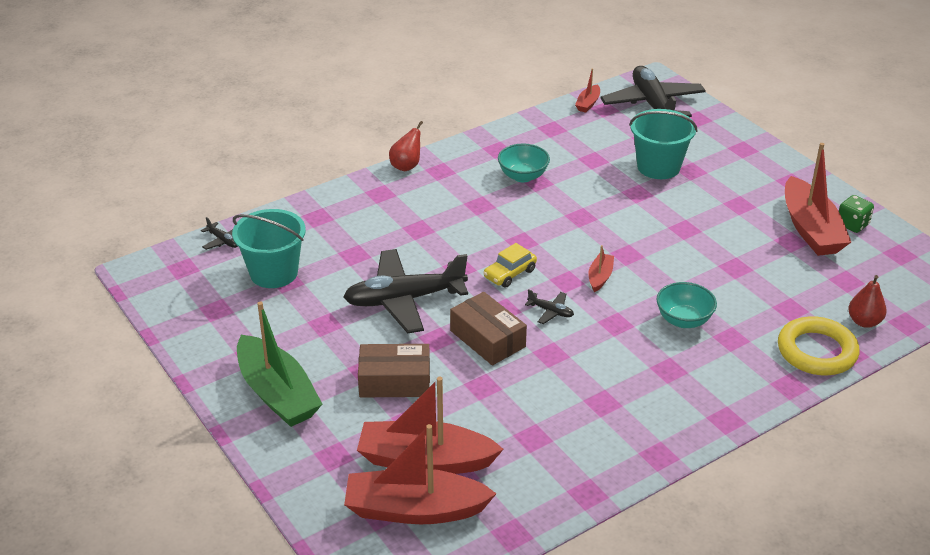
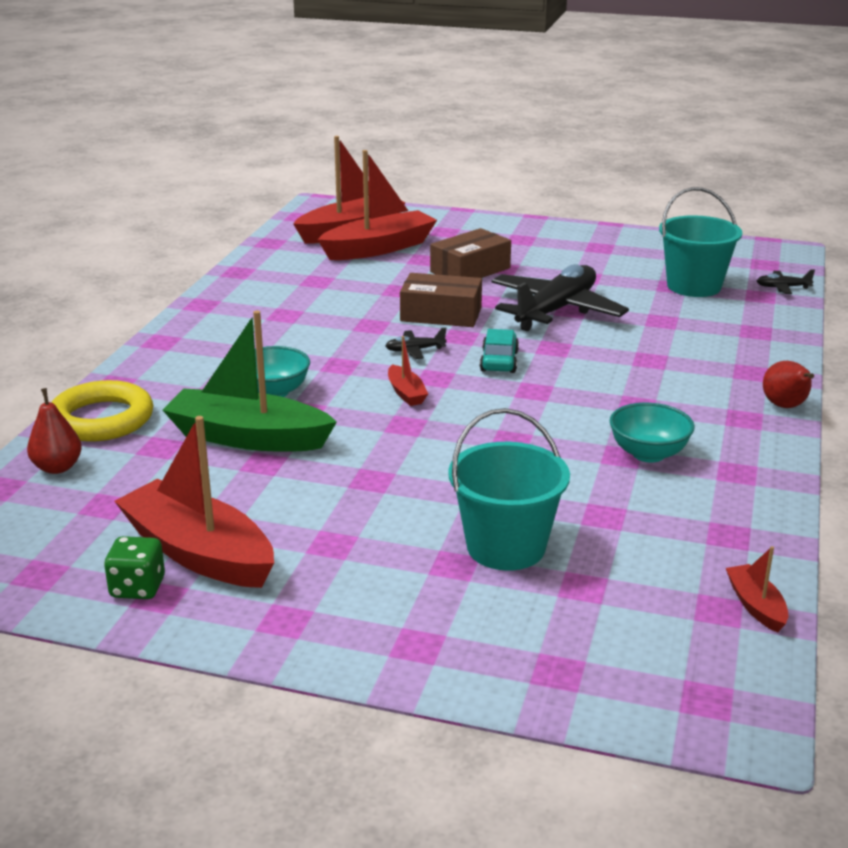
camera: 140 degrees right, 10 degrees down
(277, 394) = (539, 239): green boat -> green boat (248, 437)
(510, 274) = (499, 361): yellow car -> turquoise car
(652, 105) = (662, 659): black plane -> none

